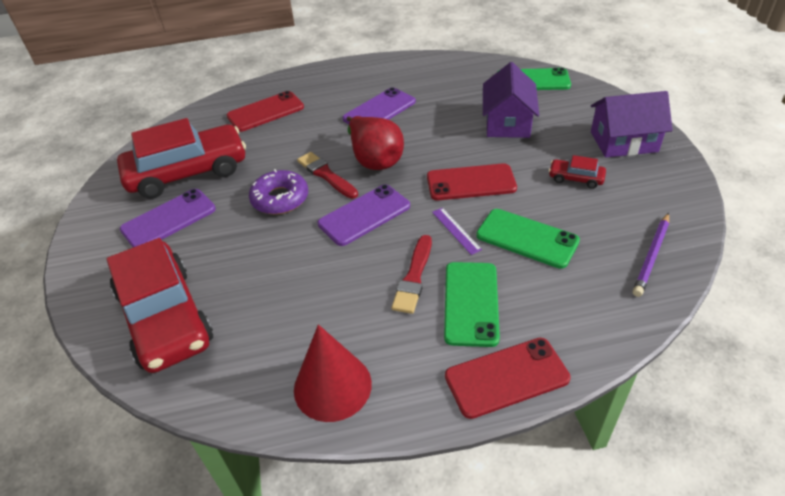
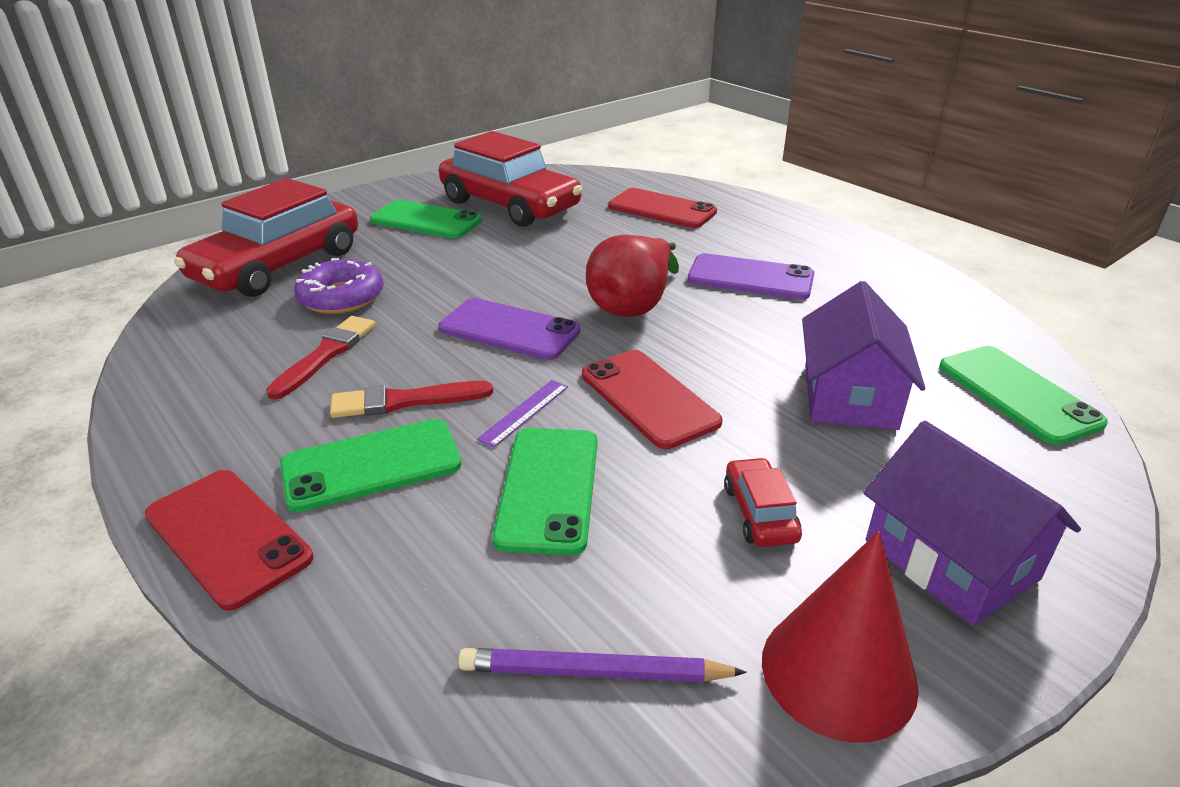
camera: 60 degrees right, 10 degrees down
(169, 219) = (426, 220): purple phone -> green phone
(280, 199) = (502, 267): purple donut -> purple donut (341, 297)
(326, 175) = (571, 281): red brush -> red brush (326, 354)
(332, 386) = (194, 392): red cone -> red cone (838, 672)
(507, 122) = (849, 396): purple house -> purple house turned 60 degrees counterclockwise

